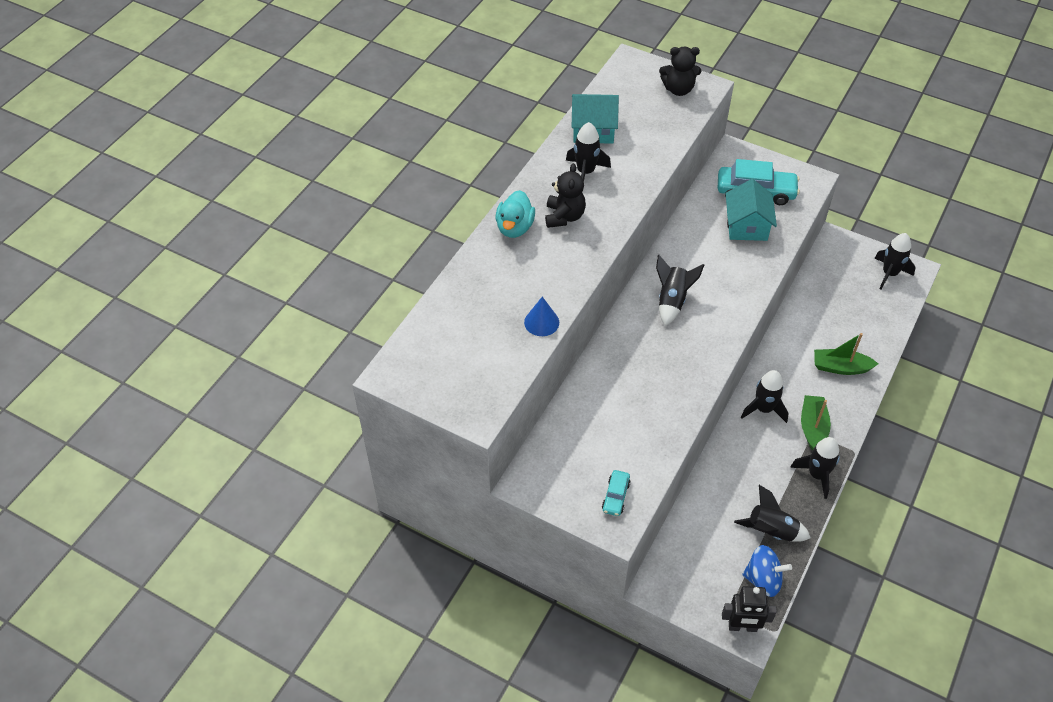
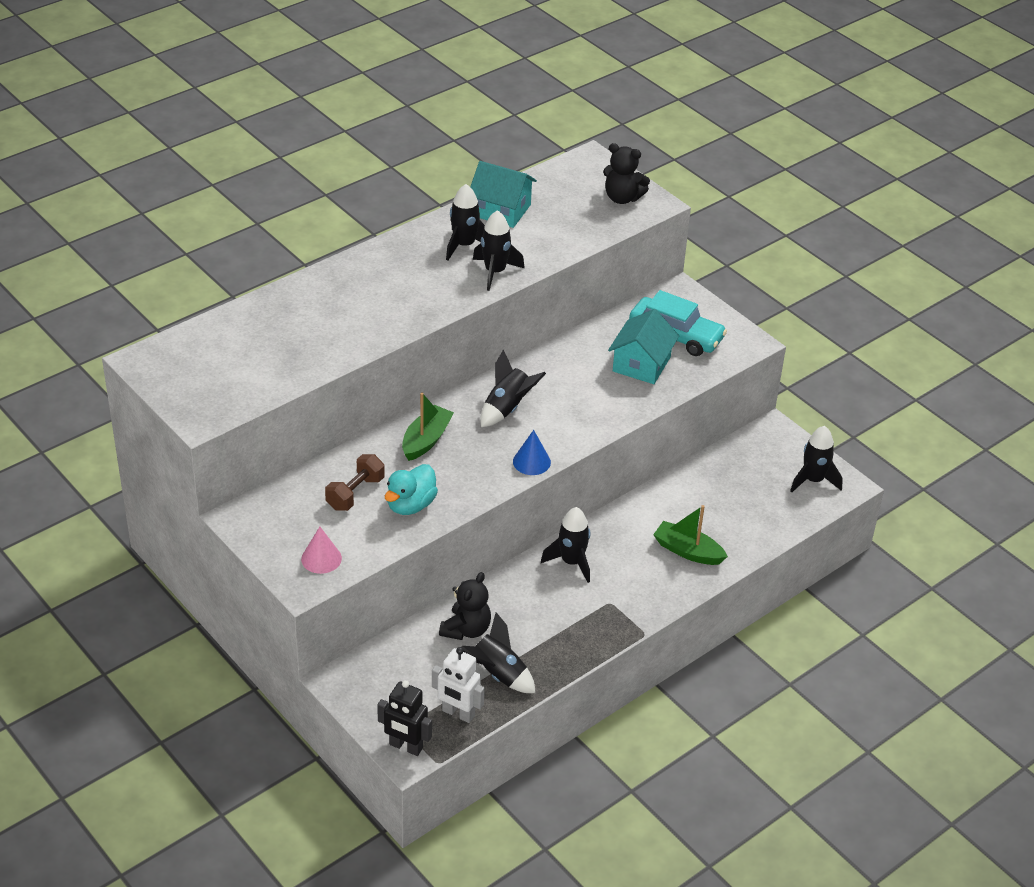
camera: 20 degrees right, 10 degrees down
(514, 228) = (354, 273): turquoise duck -> turquoise duck (410, 505)
(541, 322) = (321, 361): blue cone -> blue cone (531, 462)
(564, 216) = (412, 278): black teddy bear -> black teddy bear (466, 629)
(604, 423) = (355, 493): none -> brown dumbbell
(615, 496) = (321, 558): turquoise car -> pink cone
(763, 579) = (458, 713): blue spinning top -> white robot
(813, 427) = (614, 596): green boat -> green boat (426, 440)
(817, 475) = (586, 641): black rocket -> black rocket (495, 272)

